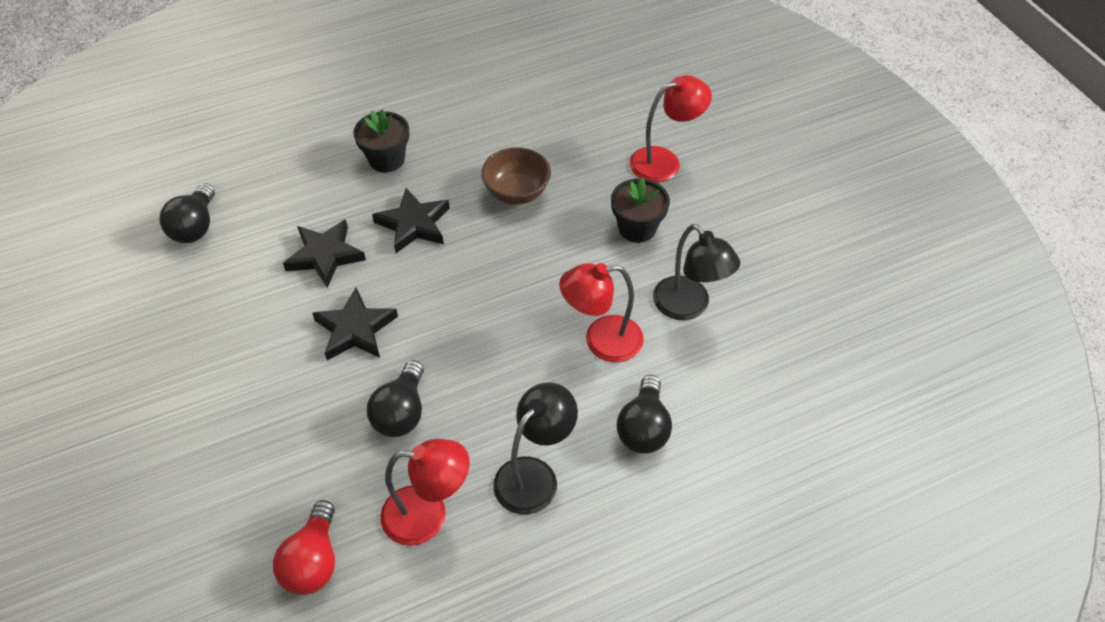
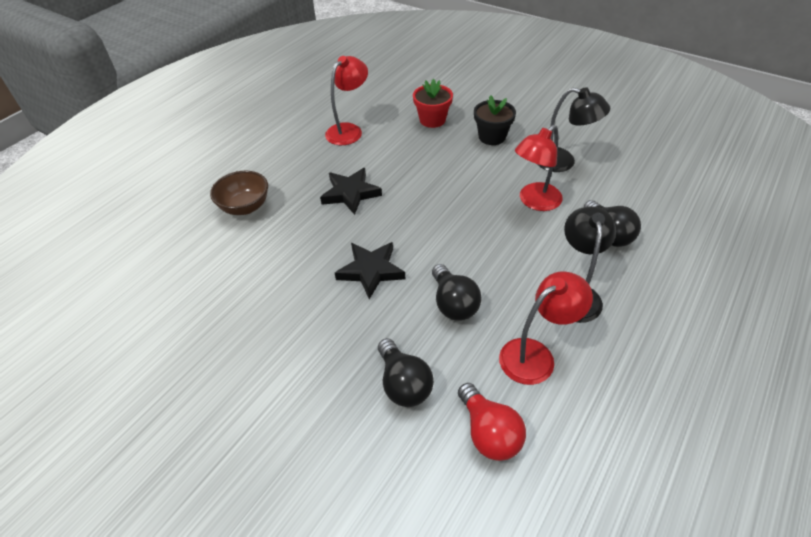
camera: 30 degrees left, 5 degrees down
(195, 227) = (184, 265): black light bulb -> black light bulb (403, 384)
(325, 256) = (305, 238): black star -> none
(386, 159) = (295, 166): black flower pot -> none
(516, 192) = (400, 149): brown bowl -> brown bowl (245, 207)
(589, 169) = (432, 120): none -> red flower pot
(664, 161) = (472, 99): red lamp -> red lamp (349, 130)

